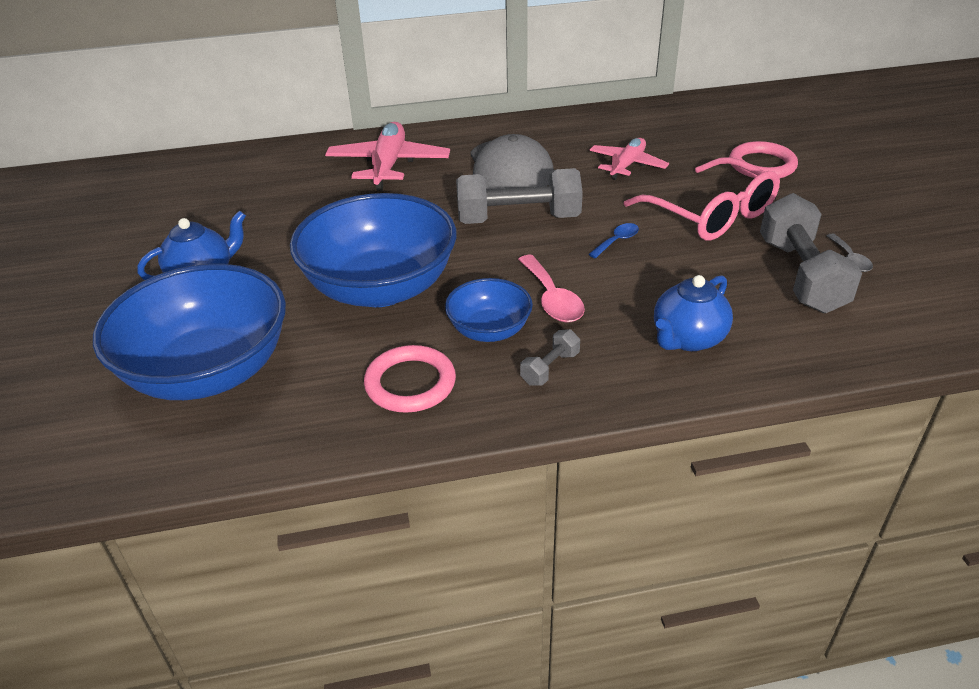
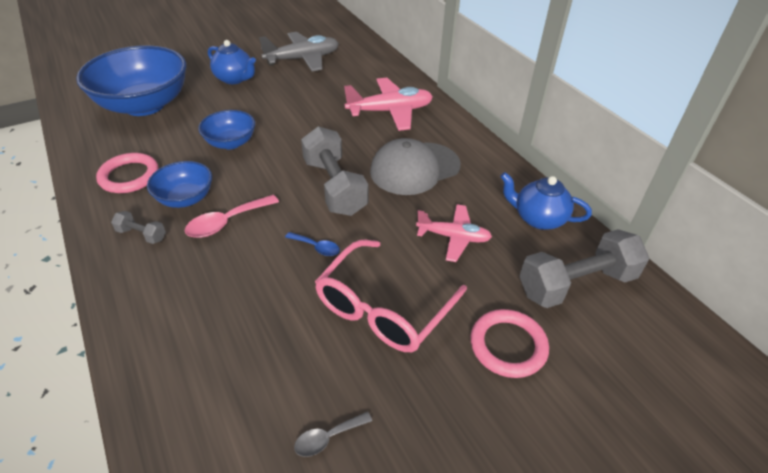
camera: 70 degrees right, 5 degrees up
(198, 211) = (303, 59): none -> grey plane
(380, 288) = (231, 143): blue bowl -> blue bowl, size x0.51
(687, 339) = (178, 308): blue teapot -> blue teapot (538, 218)
(801, 275) = (286, 390): grey dumbbell -> grey dumbbell (576, 284)

